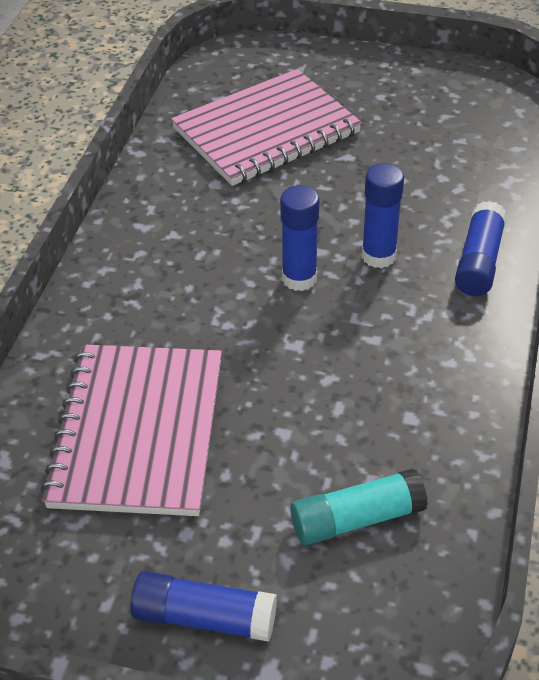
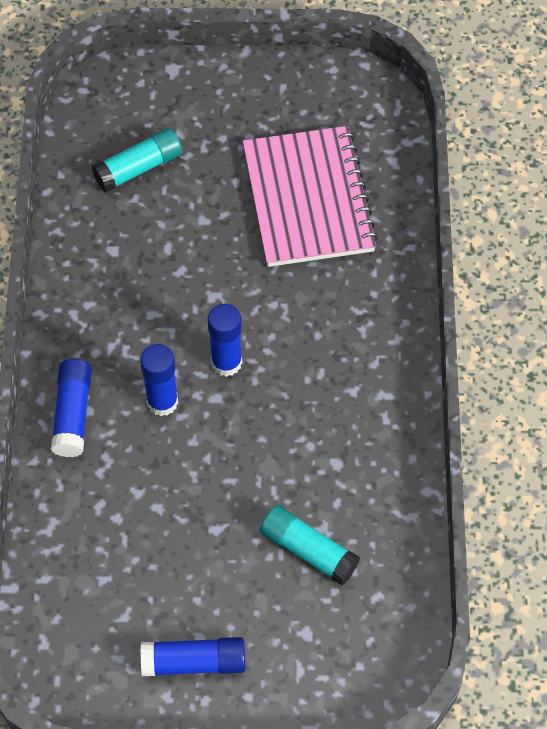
camera: 165 degrees right, 15 degrees up
(204, 617) = (220, 91): blue glue stick -> blue glue stick (194, 662)
(266, 131) = (308, 550): pink notebook -> turquoise glue stick

